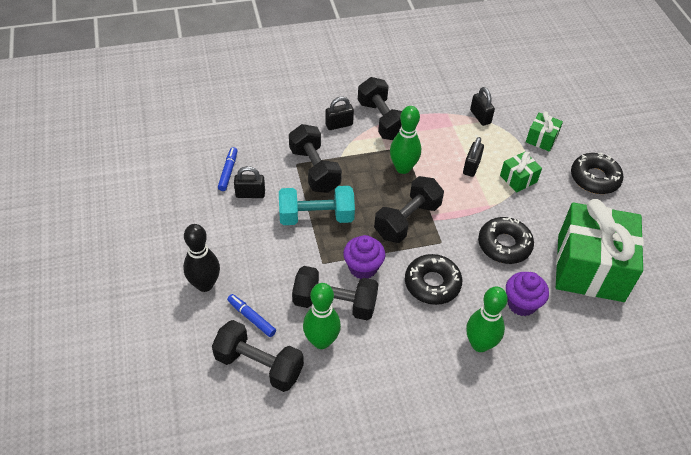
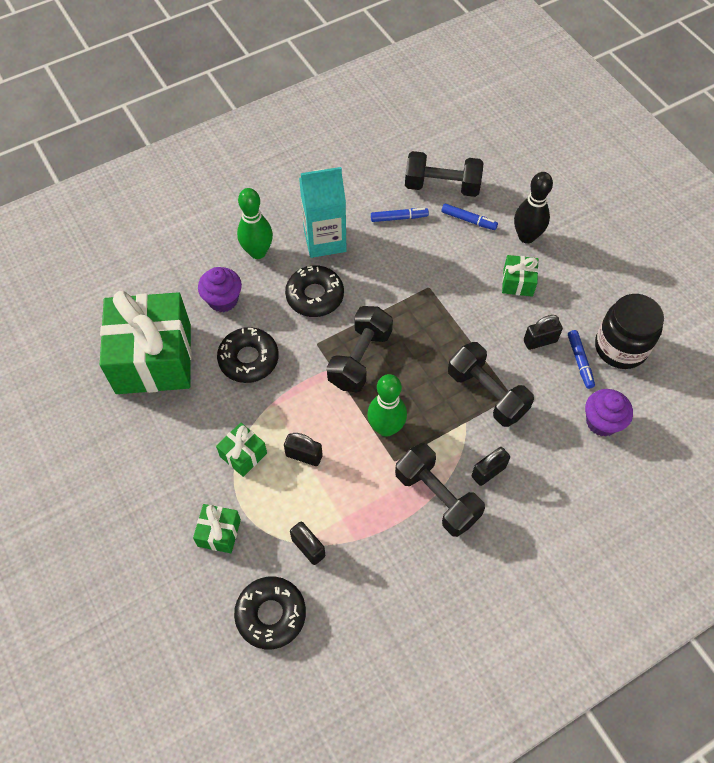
camera: 165 degrees right, 10 degrees up
(189, 173) = (620, 347): none -> black jar
(239, 244) = (518, 282): none -> green gift
(316, 217) = (457, 334): turquoise dumbbell -> none
(321, 341) = (399, 218): green bowling pin -> blue marker
(335, 303) = (400, 252): black dumbbell -> none
(363, 268) = (387, 293): purple cupcake -> purple cupcake (602, 422)
(407, 337) = (325, 240): none -> turquoise carton
(471, 167) = (304, 455): black padlock -> black padlock turned 75 degrees counterclockwise
(594, 178) = (147, 485): black donut -> black donut (271, 614)

